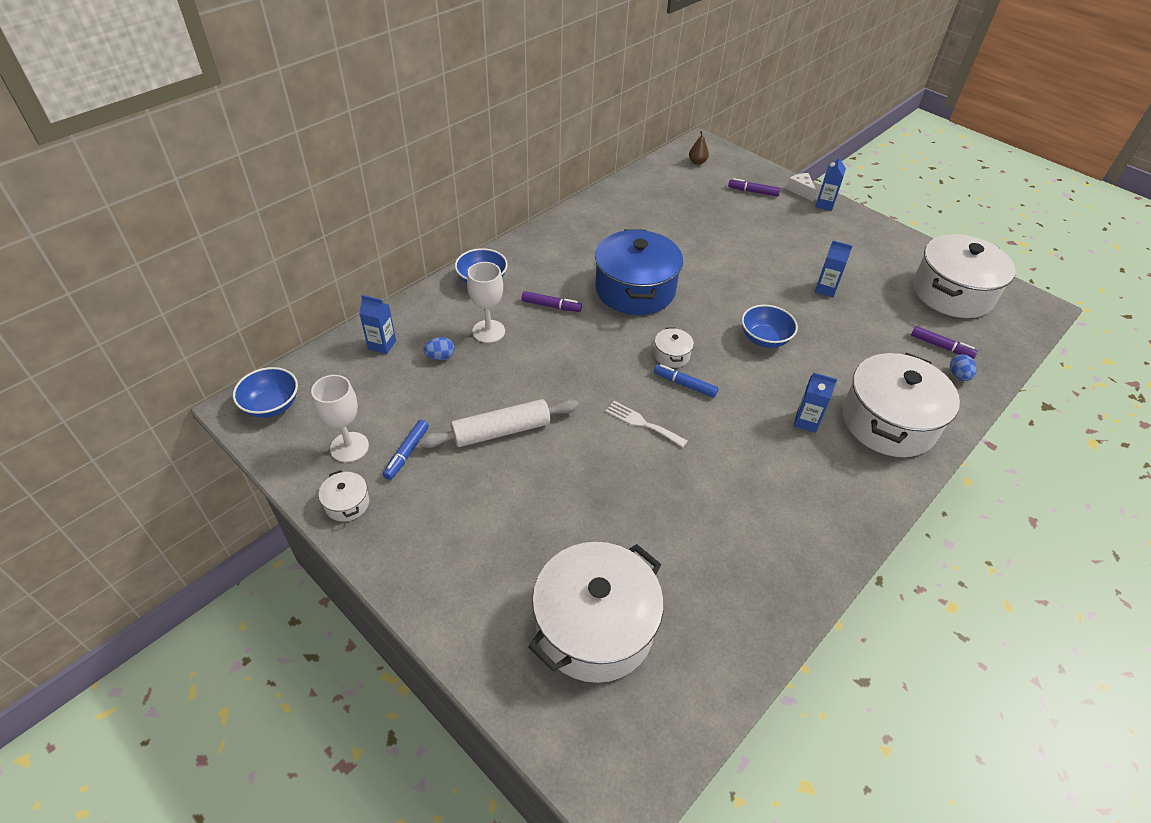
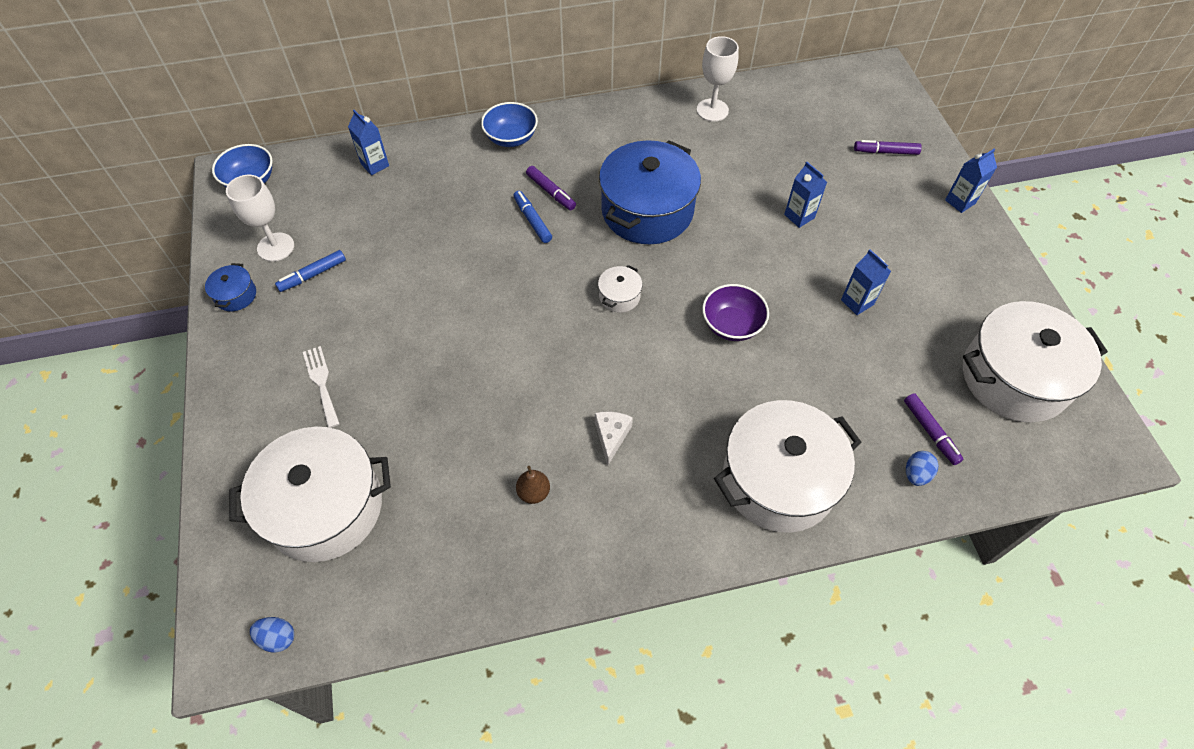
camera: 35 degrees right, 10 degrees up
(347, 503) = (236, 295): white pot -> blue pot
(440, 357) = (412, 198): blue egg -> blue egg (278, 638)
(488, 331) = (473, 192): white goblet -> white goblet (712, 110)
(501, 431) = (402, 294): white rolling pin -> none
(642, 423) = (528, 350): white fork -> white fork (321, 383)
(684, 384) = (604, 332): blue marker -> blue marker (532, 220)
(697, 162) = (853, 91): brown pear -> brown pear (534, 492)
(753, 191) = (885, 152): purple marker -> purple marker turned 45 degrees counterclockwise
(764, 339) = (732, 325): blue bowl -> purple bowl
(800, 190) = (946, 173): white cheese -> white cheese (611, 436)
(806, 421) = (689, 433): blue carton -> blue carton (799, 216)

